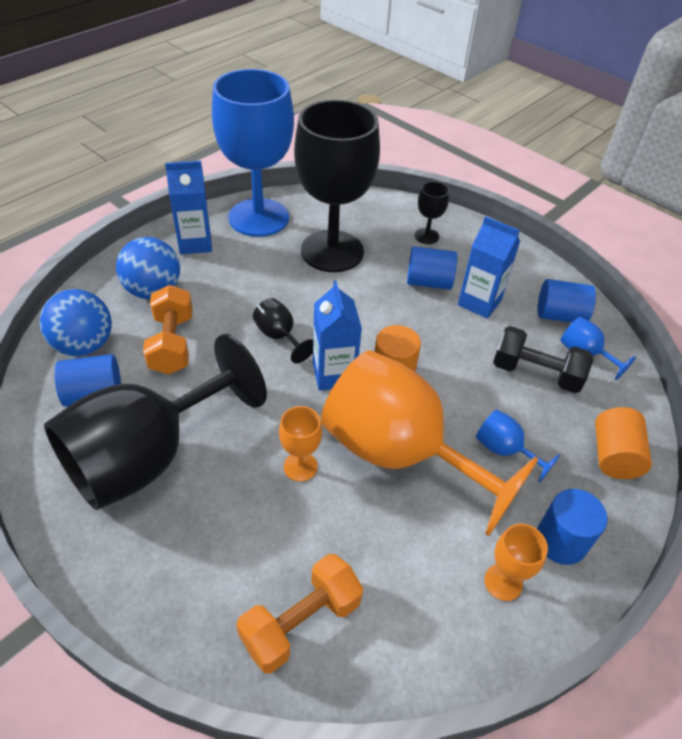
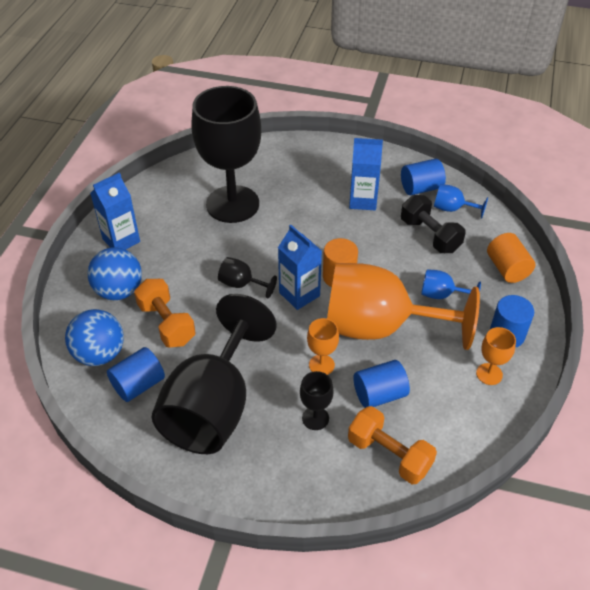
camera: 25 degrees left, 0 degrees up
(258, 218) = (155, 199): blue goblet -> none
(301, 622) = (389, 455): orange dumbbell -> orange dumbbell turned 75 degrees counterclockwise
(426, 236) = (293, 164): black goblet -> black goblet (315, 418)
(428, 282) = (318, 200): blue cylinder -> blue cylinder (379, 394)
(536, 373) = (430, 235): black dumbbell -> black dumbbell turned 60 degrees clockwise

